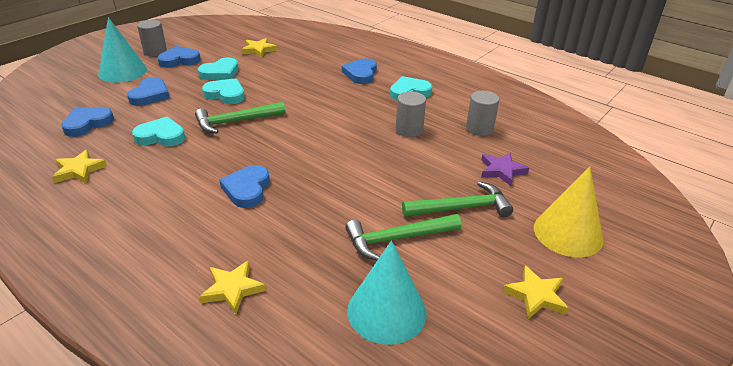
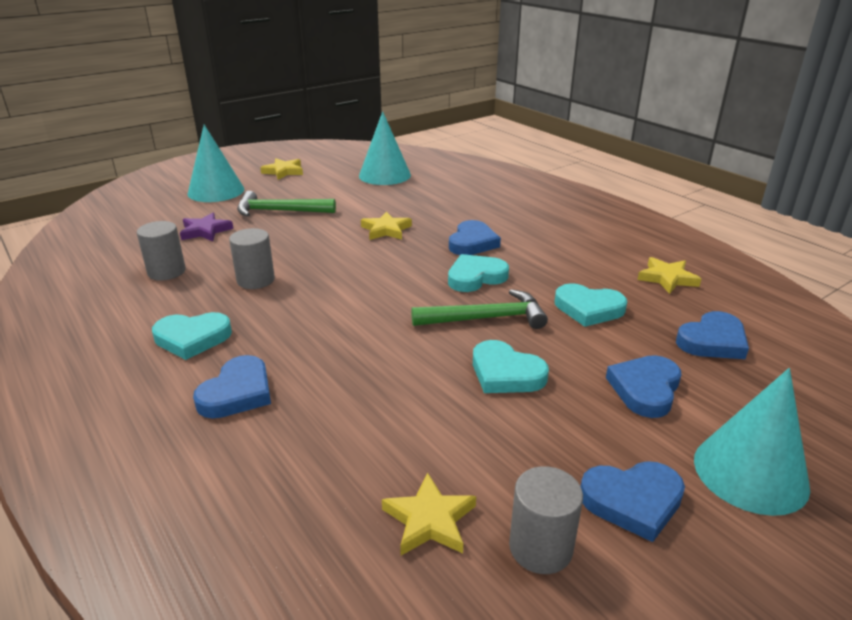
camera: 165 degrees left, 5 degrees down
(155, 52) = (719, 556): grey cylinder -> grey cylinder (540, 548)
(220, 73) = (522, 436): turquoise heart -> turquoise heart (475, 277)
(232, 289) = (484, 191): yellow star -> yellow star (386, 230)
(397, 239) = (352, 201): green hammer -> none
(568, 233) = (216, 191): yellow cone -> turquoise cone

